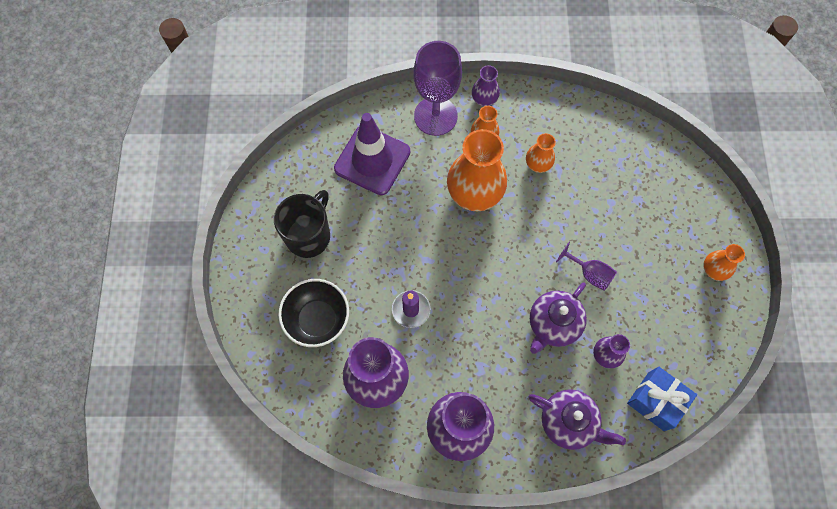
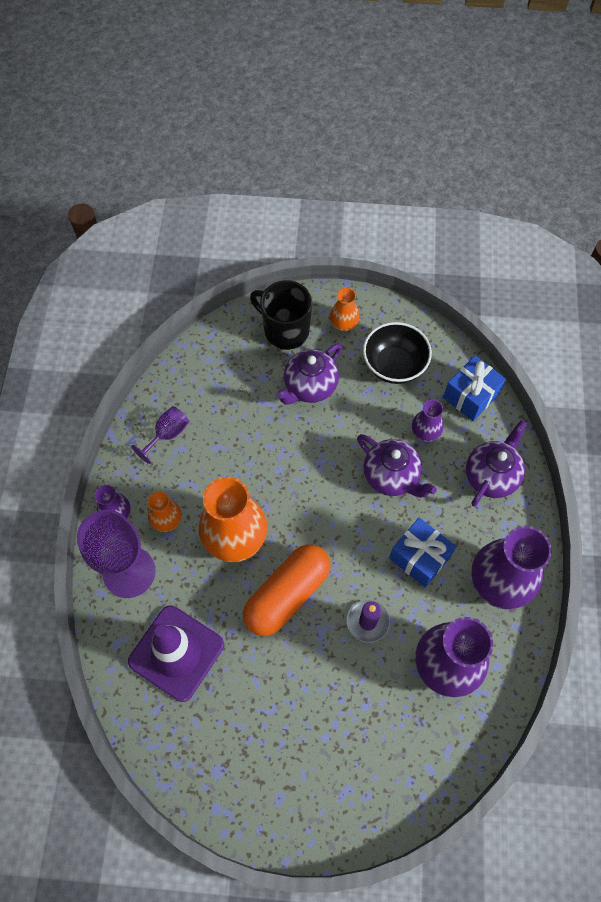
camera: 85 degrees left, 5 degrees down
(309, 236) = (267, 738): black mug -> black mug (285, 330)
(317, 319) = (373, 732): black bowl -> black bowl (394, 366)
(428, 240) = (287, 594): none -> orange capsule
(475, 353) = (419, 557): none -> blue gift
(538, 164) = (209, 467): orange vase -> none
(589, 273) = (339, 434): purple goblet -> purple goblet (167, 435)
(635, 243) = (309, 387): none -> purple teapot

